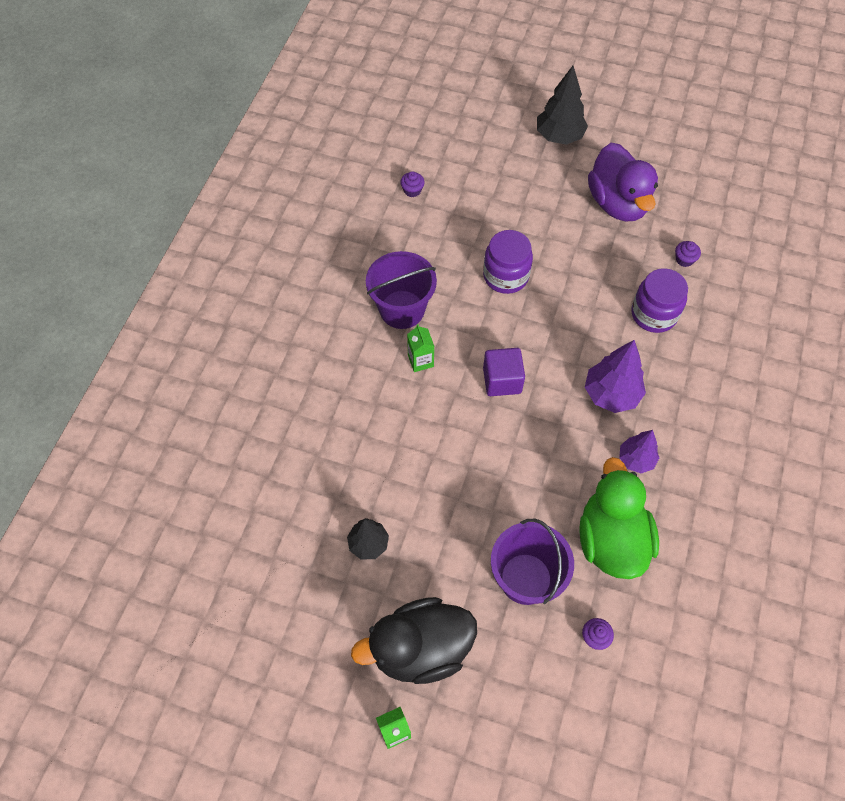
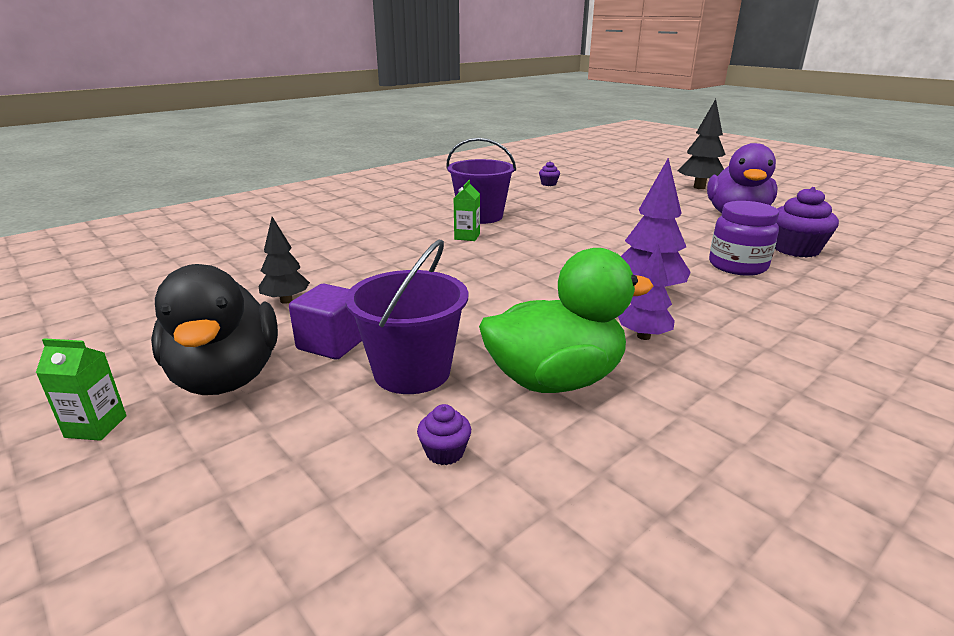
camera: 30 degrees right, 35 degrees down
(420, 649) = (226, 377): black duck -> black duck turned 120 degrees counterclockwise
(502, 380) = (532, 260): purple cube -> purple cube (332, 343)
(505, 276) = (591, 222): purple jar -> none
(611, 539) = (555, 380): green duck -> green duck turned 45 degrees clockwise
(684, 259) = (796, 249): purple cupcake -> purple cupcake, size x2.04

